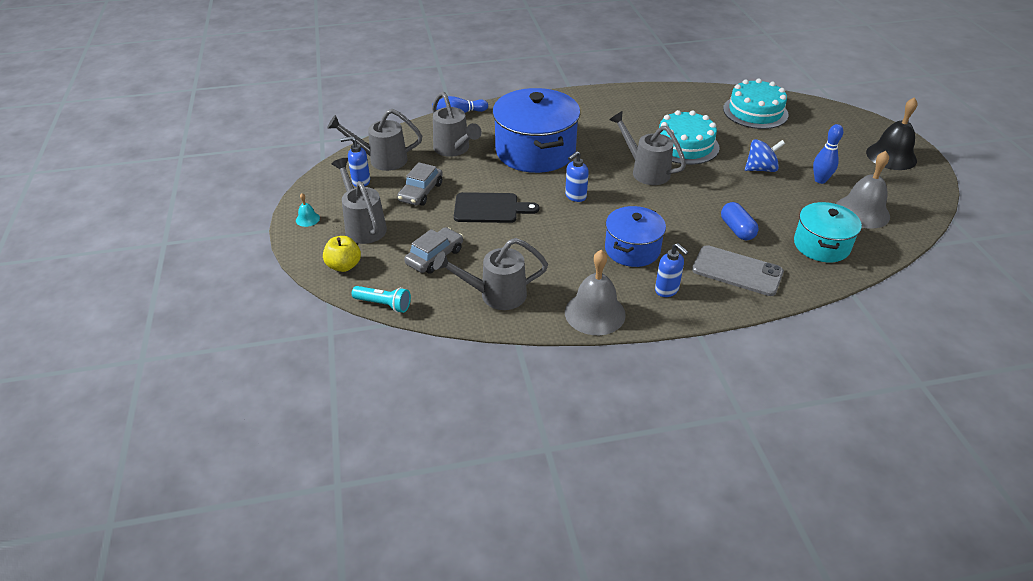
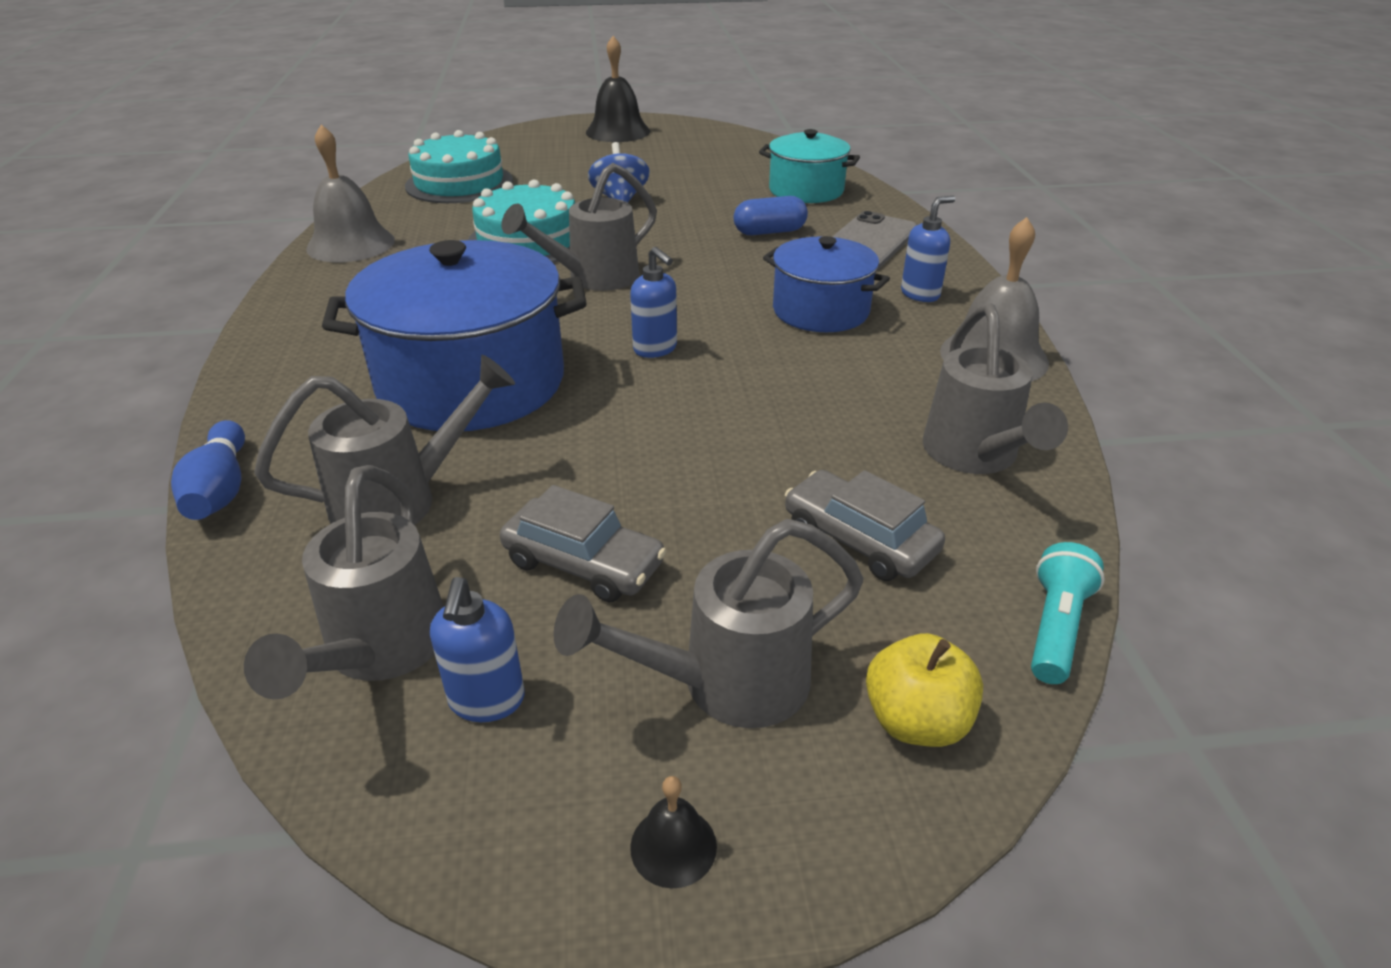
camera: 85 degrees left, 5 degrees down
(307, 219) = (673, 846): turquoise bell -> black bell
(490, 208) = (677, 452): black cutting board -> none
(820, 180) = (659, 171): blue bowling pin -> none
(862, 212) = (736, 161): grey bell -> grey bell (351, 244)

